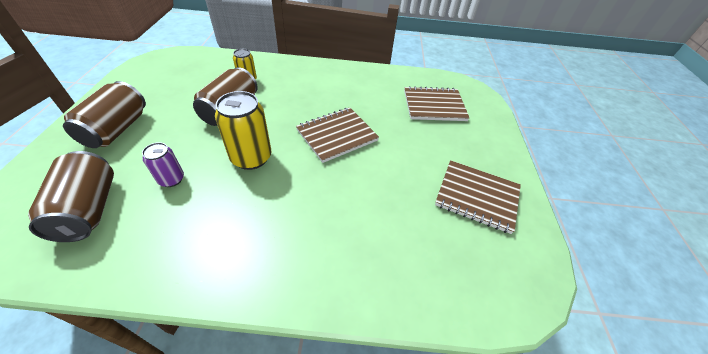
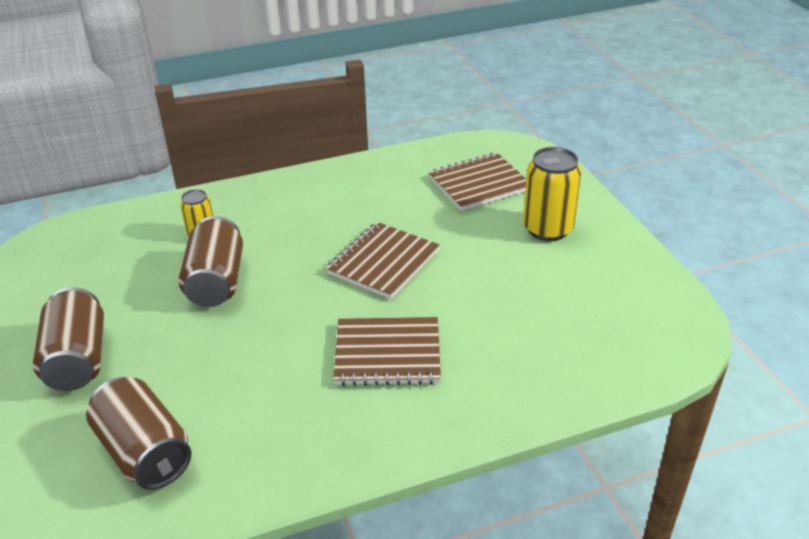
camera: 20 degrees left, 10 degrees down
(171, 179) = (217, 385): purple can -> none
(251, 158) = (296, 325): yellow can -> yellow can (548, 229)
(477, 197) = (589, 271): brown notebook -> brown notebook (387, 354)

